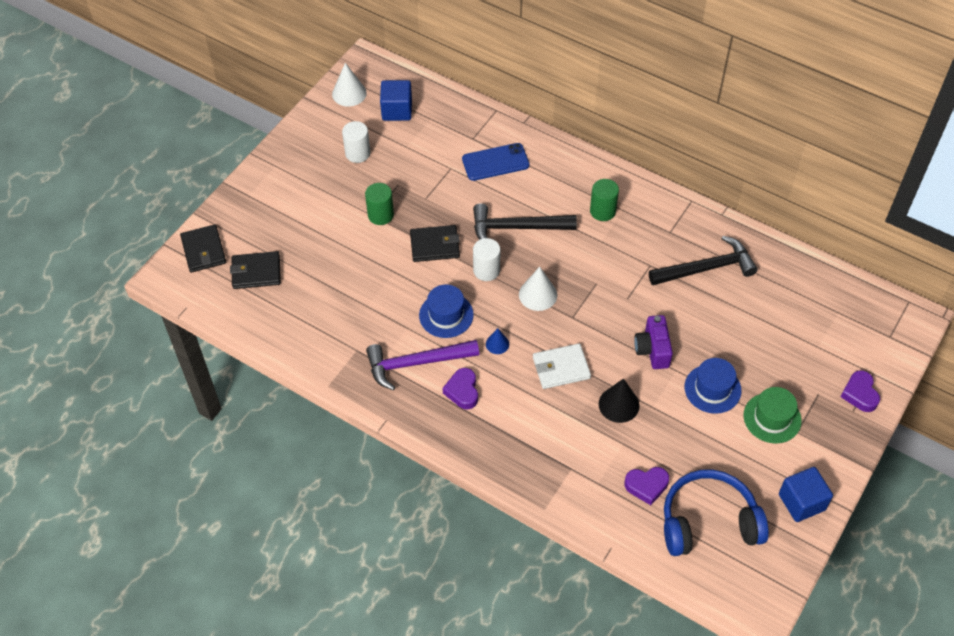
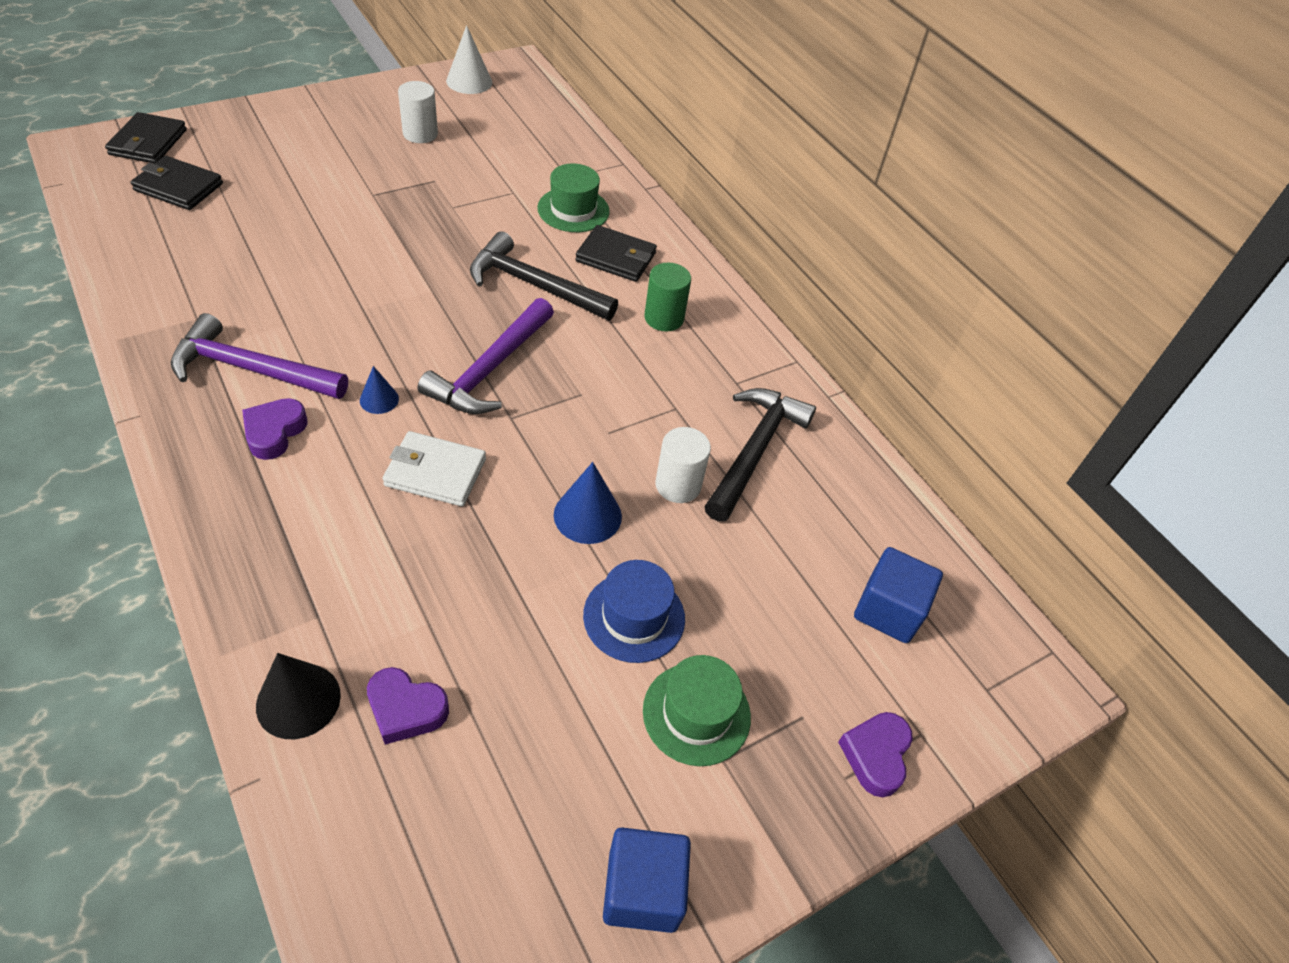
camera: 20 degrees right, 5 degrees down
(380, 215) = (382, 199): green cylinder -> none
(397, 110) = (506, 116): blue cube -> blue cube (888, 610)
(435, 245) = (413, 256): black wallet -> black wallet (616, 257)
(446, 315) = (348, 335): blue hat -> none
(486, 270) = (450, 311): white cylinder -> white cylinder (678, 485)
(495, 162) = (573, 210): blue phone -> green hat
(538, 294) = (490, 369): white cone -> purple hammer
(619, 404) = (472, 563): black cone -> black cone (298, 700)
(652, 350) = (587, 515): purple camera -> blue cone
(707, 268) = (755, 450): black hammer -> black hammer turned 75 degrees counterclockwise
(708, 521) = (454, 829): blue headphones -> none

